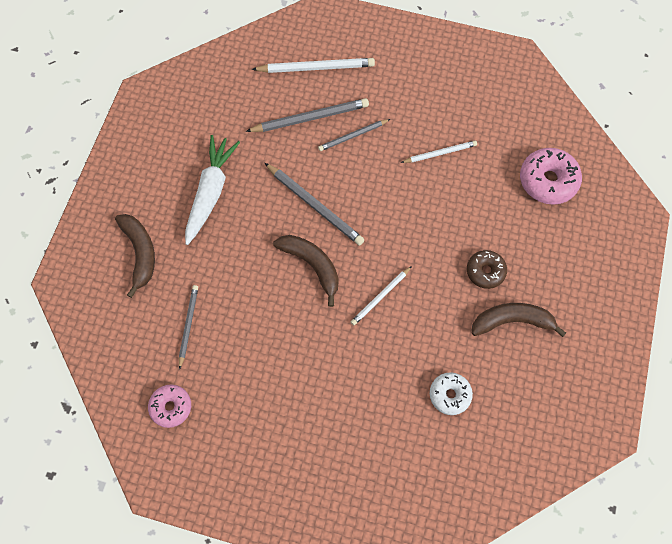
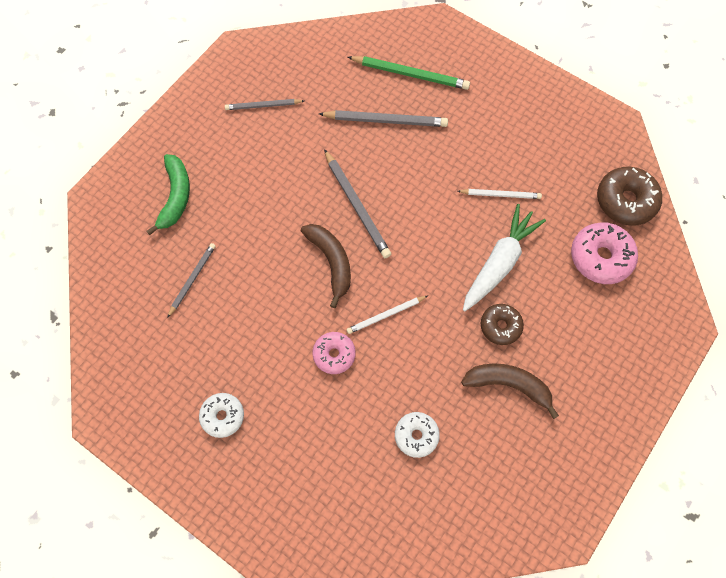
camera: 20 degrees right, 0 degrees up
(140, 253) = (175, 196): brown banana -> green banana
(171, 407) = (146, 350): pink donut -> pink donut (334, 354)
(210, 193) = (262, 162): white carrot -> white carrot (499, 263)
(268, 441) = (222, 416): none -> white donut
(316, 67) = (410, 74): white pencil -> green pencil
(353, 136) = (420, 151): grey pencil -> grey pencil (263, 106)
(550, 123) = (625, 201): none -> brown donut

